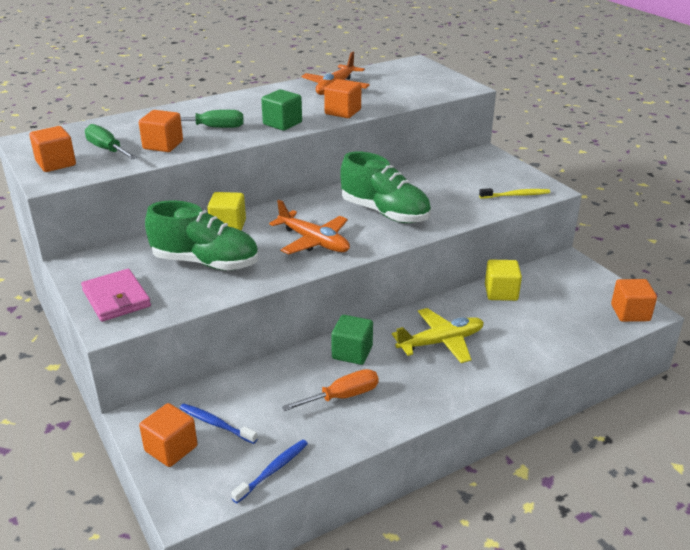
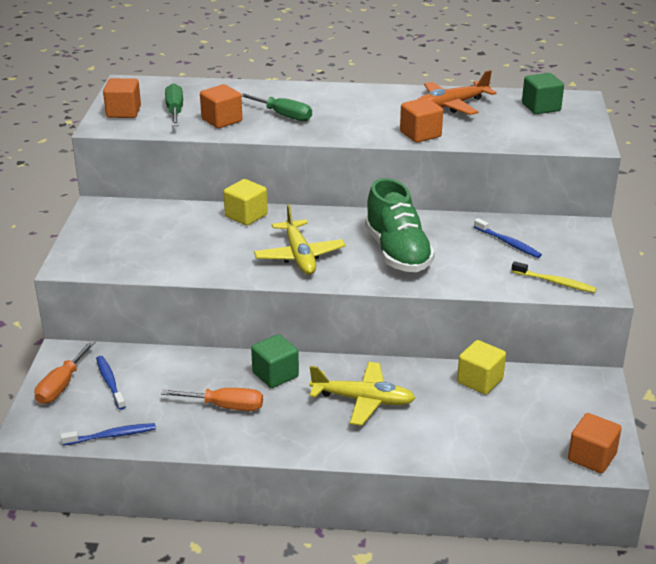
camera: 35 degrees right, 0 degrees up
(116, 298) = (95, 245): pink wallet -> none
(171, 448) = (61, 385): orange cube -> orange screwdriver
(206, 262) = (191, 241): green shoe -> none
(282, 123) = (348, 130): green cube -> green cube (541, 107)
(314, 241) = (299, 256): orange plane -> yellow plane
(451, 180) = (508, 243): none -> blue toothbrush

